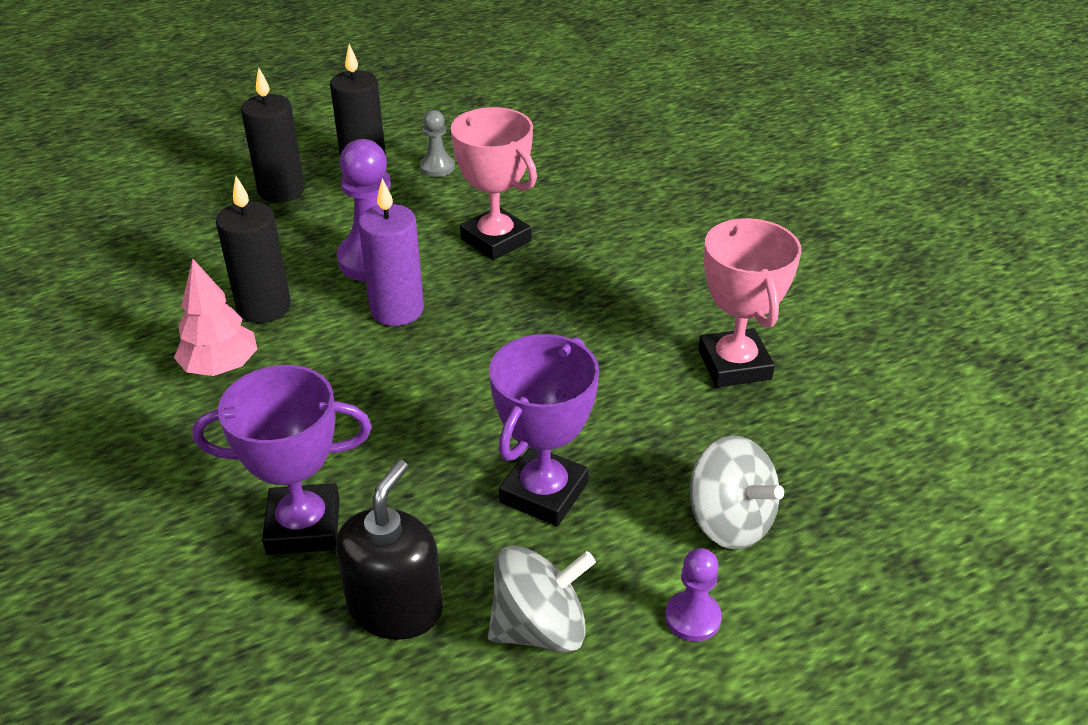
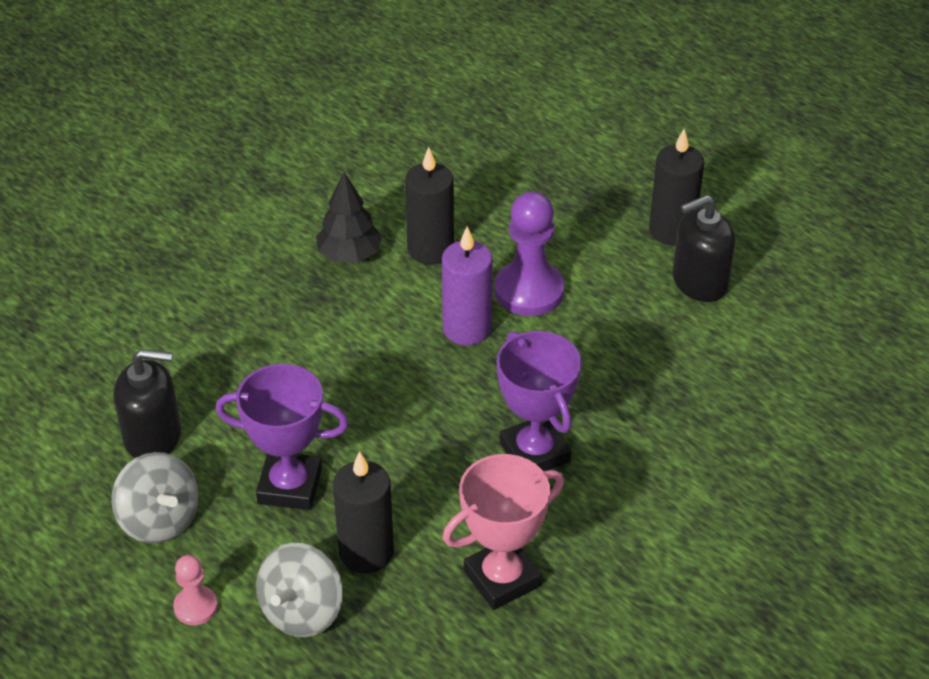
camera: 70 degrees right, 5 degrees up
(221, 367) = (349, 255): pink tree -> black tree
(281, 190) = (596, 194): black candle -> black candle (366, 552)
(303, 526) = (208, 363): purple trophy -> purple trophy (534, 452)
(437, 167) = (699, 281): grey pawn -> black soap dispenser
(495, 240) = (603, 360): pink trophy -> none
(692, 618) = (196, 607): purple pawn -> pink pawn

